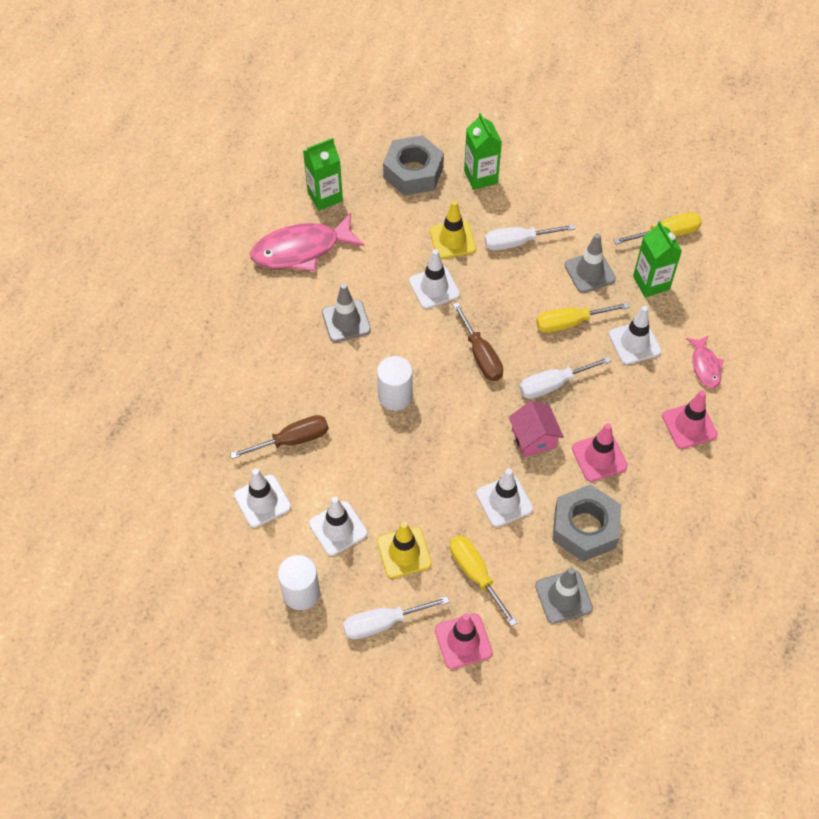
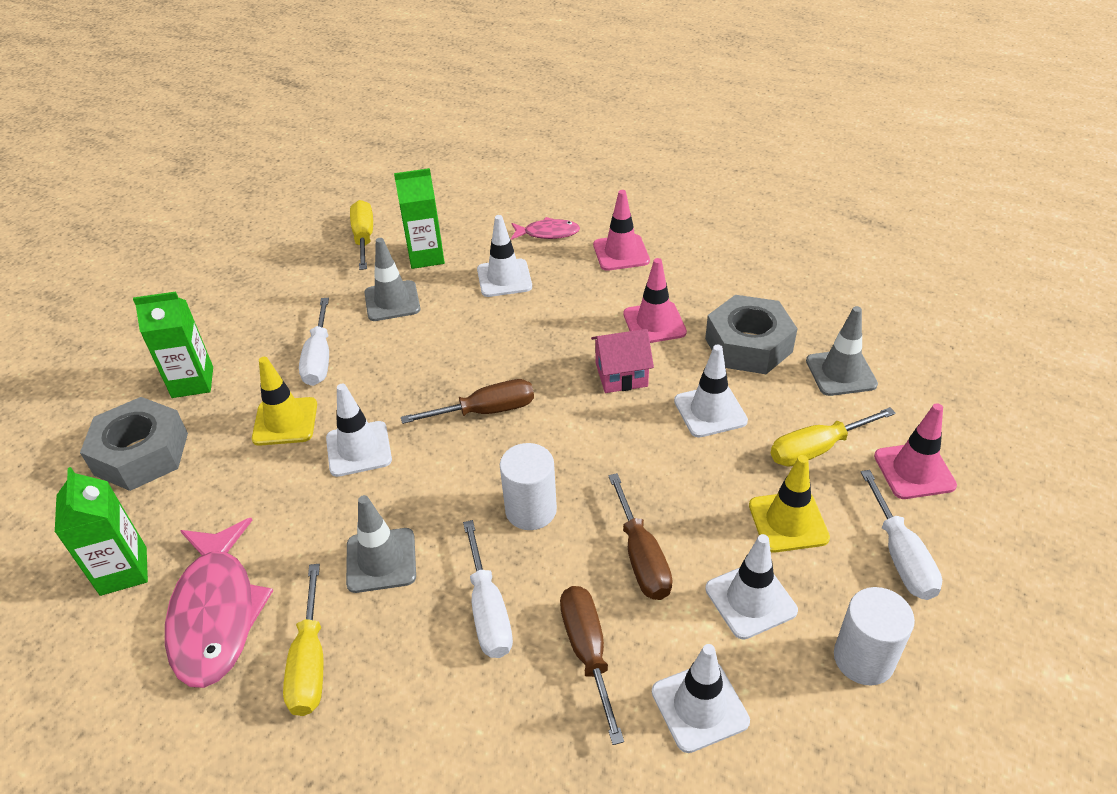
camera: 80 degrees left, 15 degrees down
(364, 464) = (641, 557): none -> brown screwdriver
(553, 384) = (546, 349): white screwdriver -> white screwdriver (488, 610)
(570, 323) = (460, 325): yellow screwdriver -> yellow screwdriver (310, 662)

